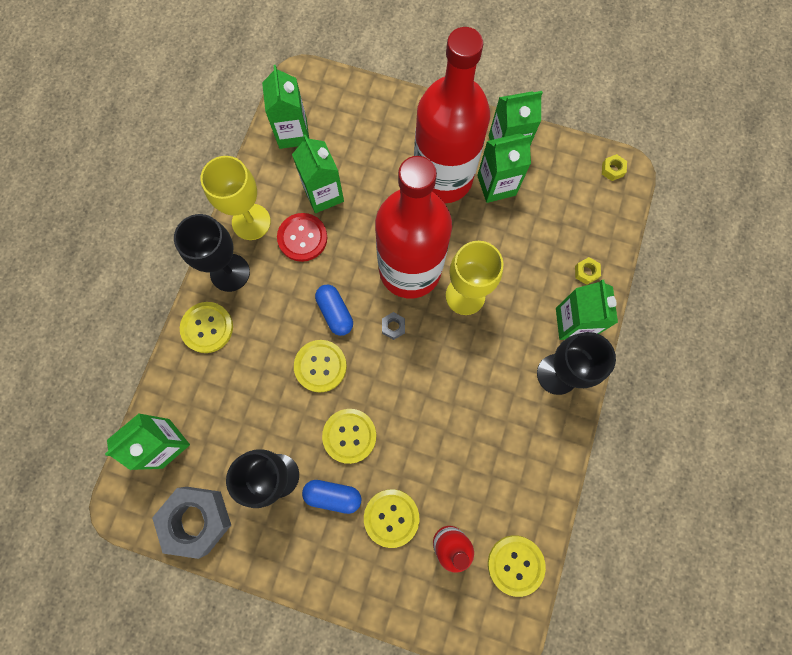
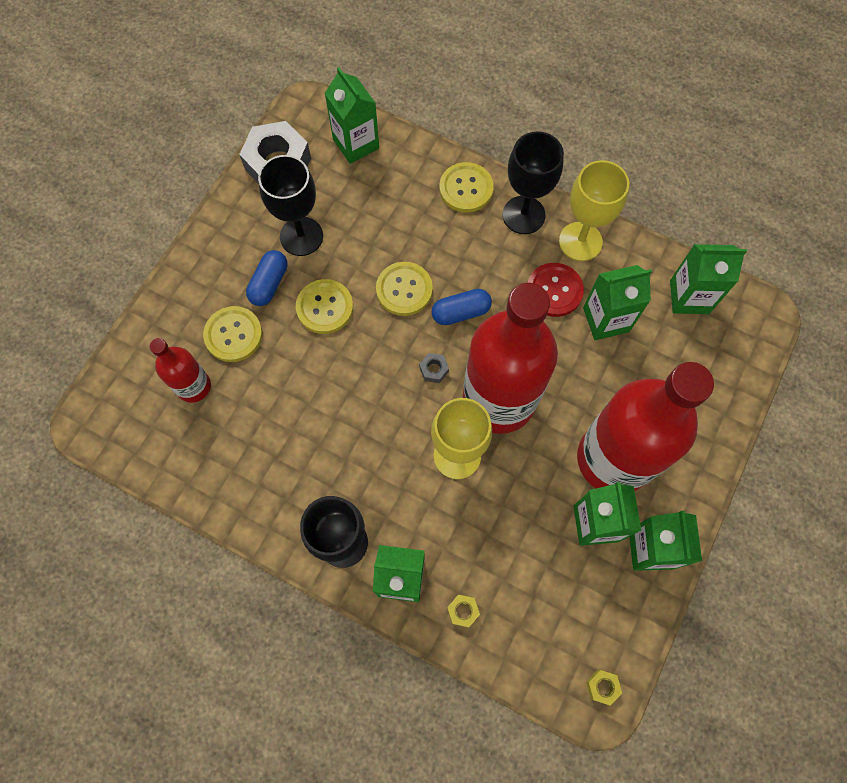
camera: 100 degrees right, 5 degrees down
(515, 565) = (153, 449): yellow button -> none

